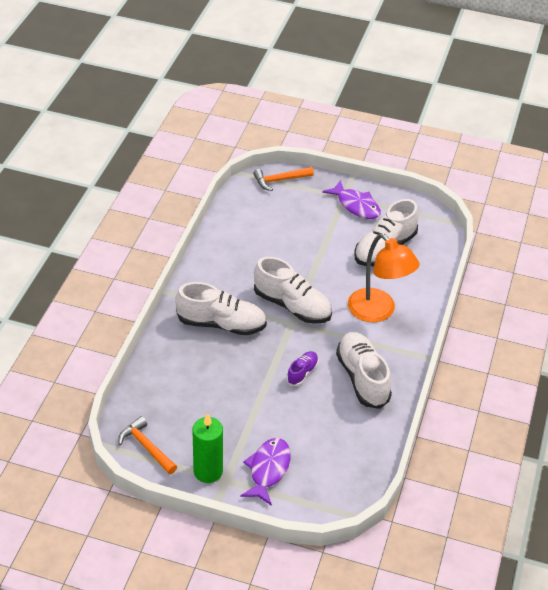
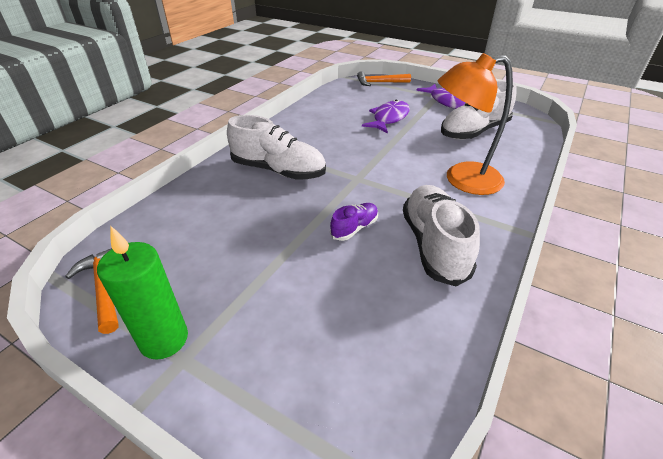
camera: 15 degrees right, 5 degrees down
(268, 470) = (256, 354): purple fish -> purple fish (389, 118)
(292, 306) = (363, 164): white shoe -> none
(378, 312) = (462, 180): orange lamp -> orange lamp turned 105 degrees clockwise

